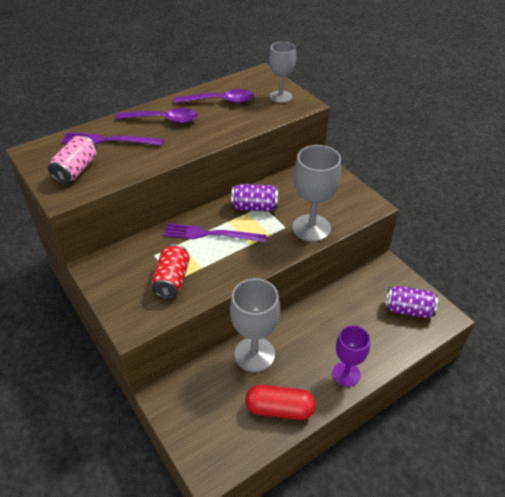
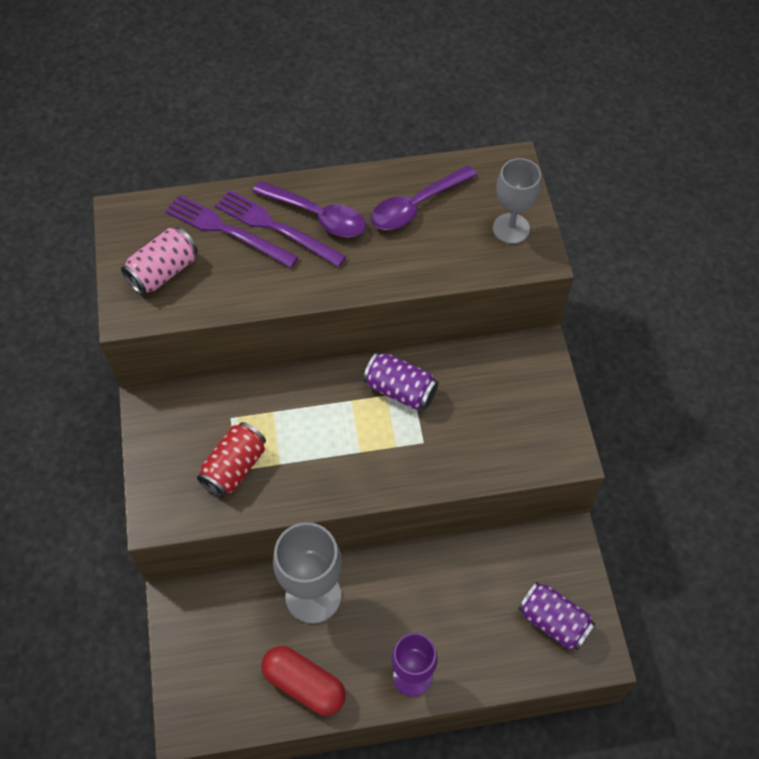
camera: 25 degrees right, 15 degrees up
(210, 234) = (317, 413): purple fork -> purple fork (275, 227)
(220, 101) = (416, 206): purple spoon -> purple spoon turned 120 degrees clockwise
(311, 228) = (458, 459): grey goblet -> none

